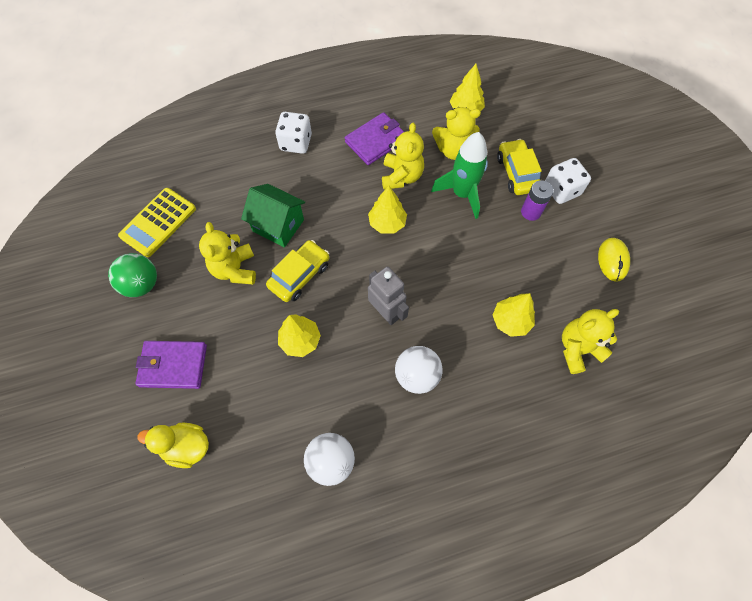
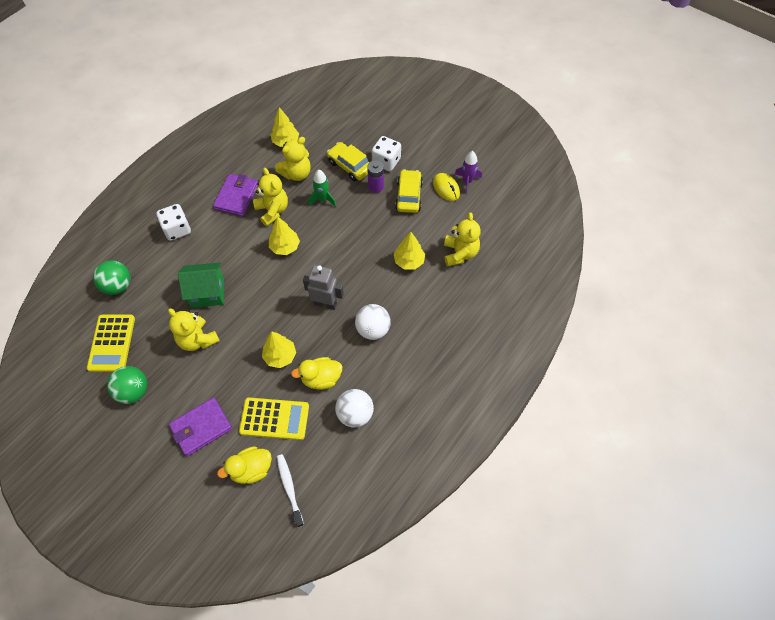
camera: 35 degrees left, 5 degrees down
(204, 168) = (118, 286): none -> green ball
(207, 496) = (289, 488): none -> white toothbrush
(247, 406) = (274, 419): none -> yellow calculator
(299, 275) = (248, 316): yellow car -> yellow car (408, 196)
(324, 394) = (321, 378): none -> yellow duck
(462, 193) = (322, 199): green rocket -> green rocket, size x0.64
(578, 349) = (460, 253): yellow teddy bear -> yellow teddy bear turned 150 degrees clockwise
(644, 267) = (467, 181): none -> purple rocket

